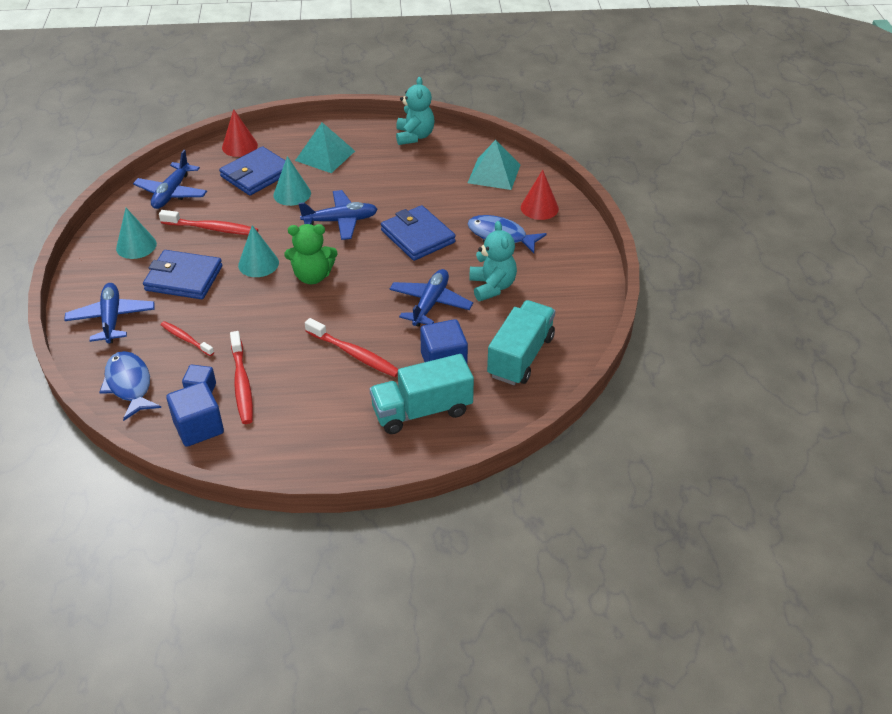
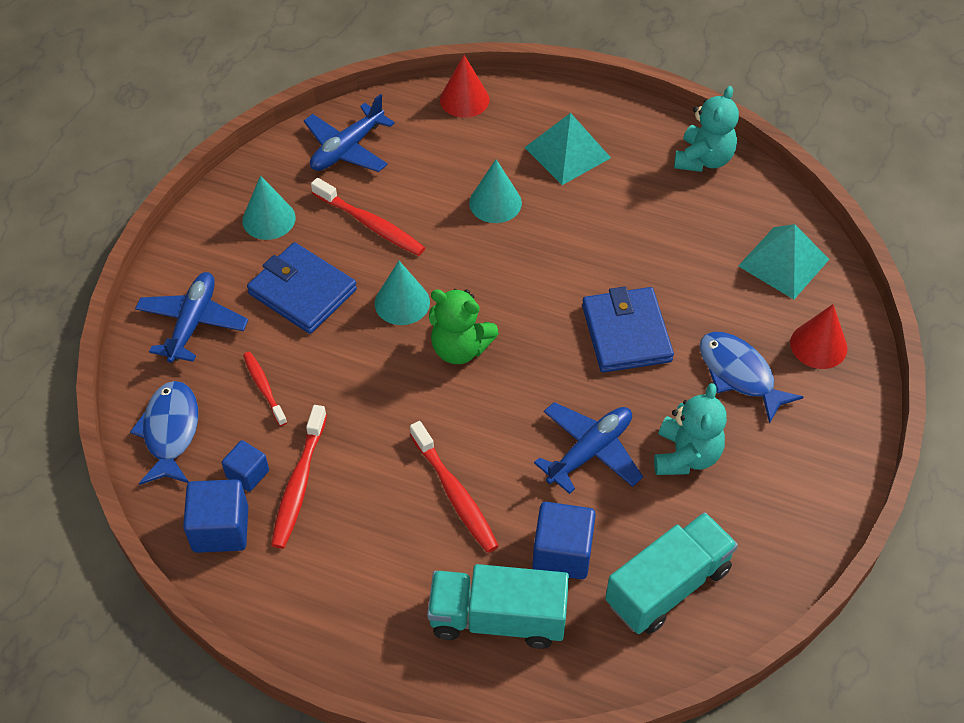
camera: 25 degrees right, 10 degrees up
(256, 174) = (465, 154): blue wallet -> none
(340, 221) = (537, 270): blue plane -> none

